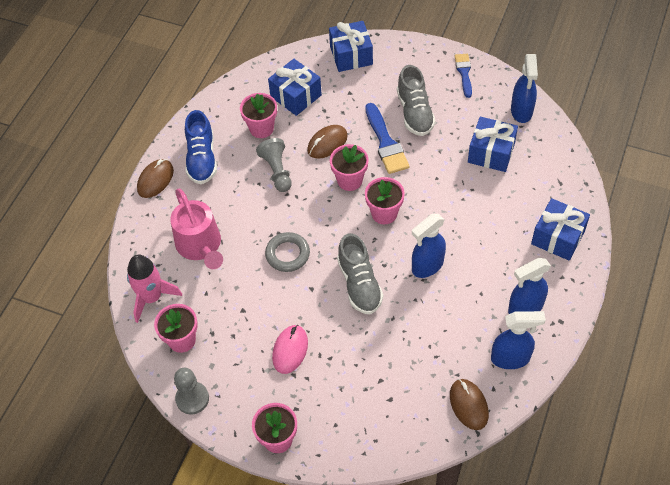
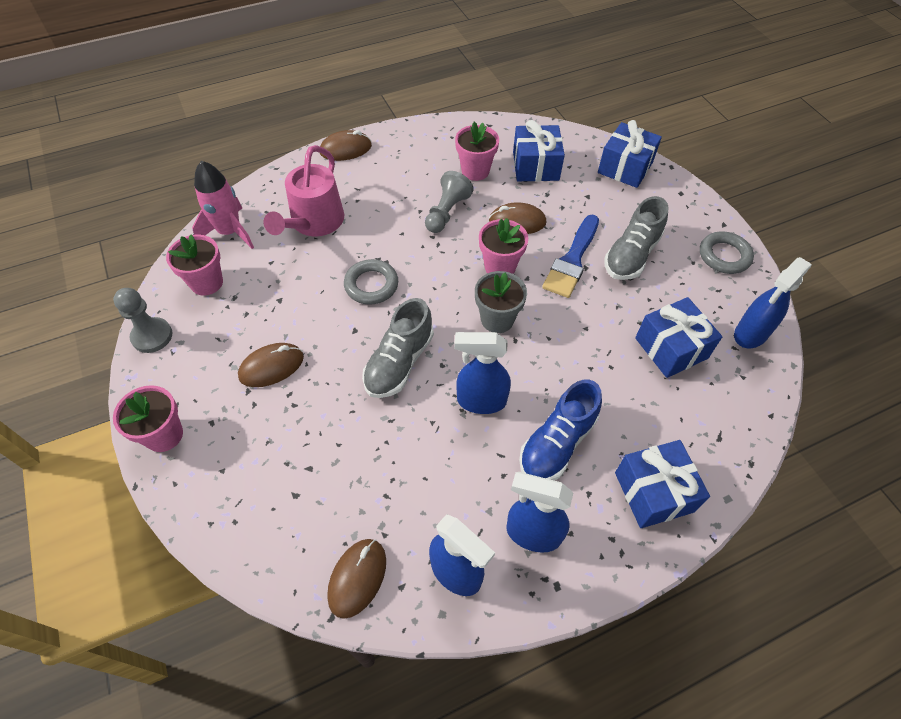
camera: 40 degrees right, 0 degrees up
(202, 159) = (399, 159): blue shoe -> blue shoe (557, 443)
(290, 350) = (271, 367): pink mouse -> brown mouse
(384, 213) = (497, 319): pink flower pot -> grey flower pot
(464, 73) = (724, 256): blue brush -> grey ring

